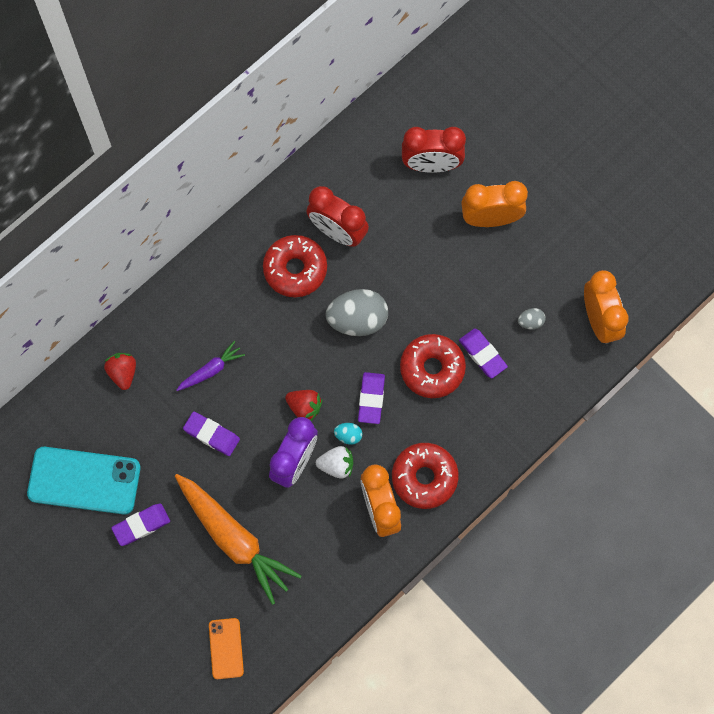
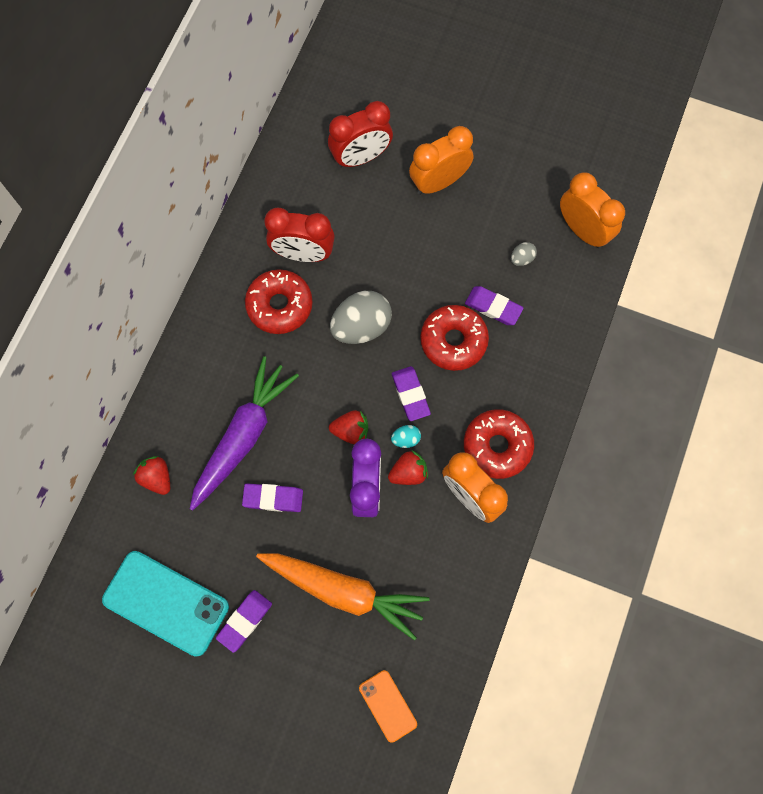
camera: 25 degrees left, 0 degrees up
(84, 480) = (166, 603): turquoise phone -> turquoise phone turned 45 degrees clockwise
(211, 370) = (243, 436): purple carrot -> purple carrot, size x2.07
(336, 465) = (408, 473): white strawberry -> red strawberry

